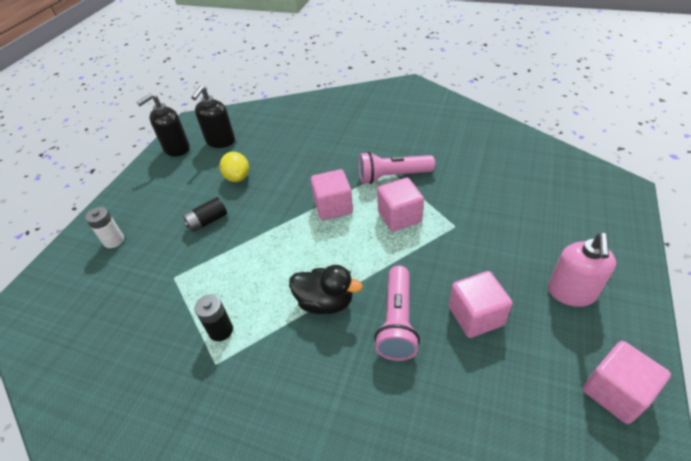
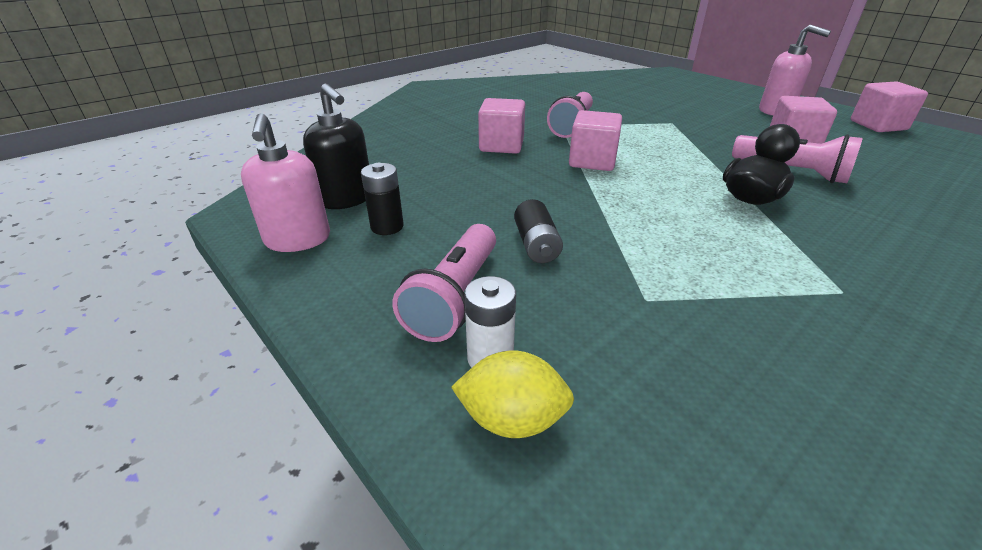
camera: 65 degrees left, 10 degrees down
(151, 213) = (455, 297): none -> pink flashlight
(176, 149) = (298, 240): black soap dispenser -> pink soap dispenser
(221, 330) = (780, 275): black battery -> black battery (387, 226)
(238, 177) = (459, 203): yellow lemon -> yellow lemon (512, 419)
(399, 217) = (639, 138): pink cube -> pink cube (501, 145)

